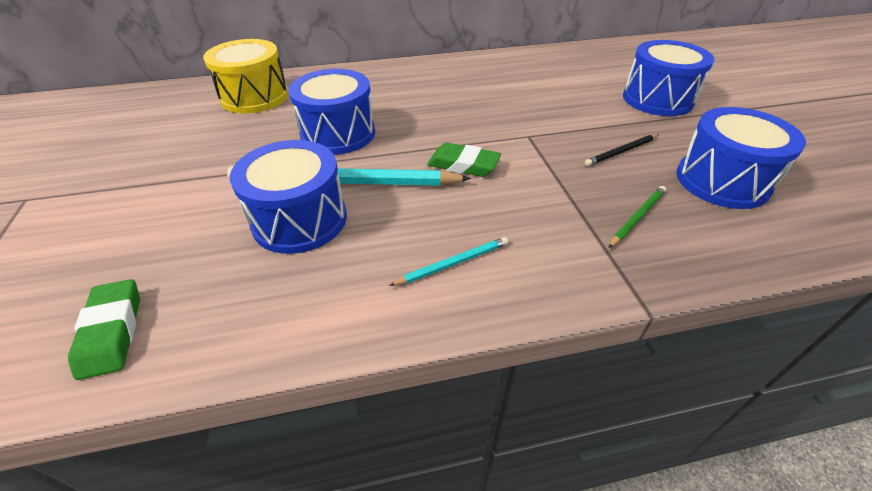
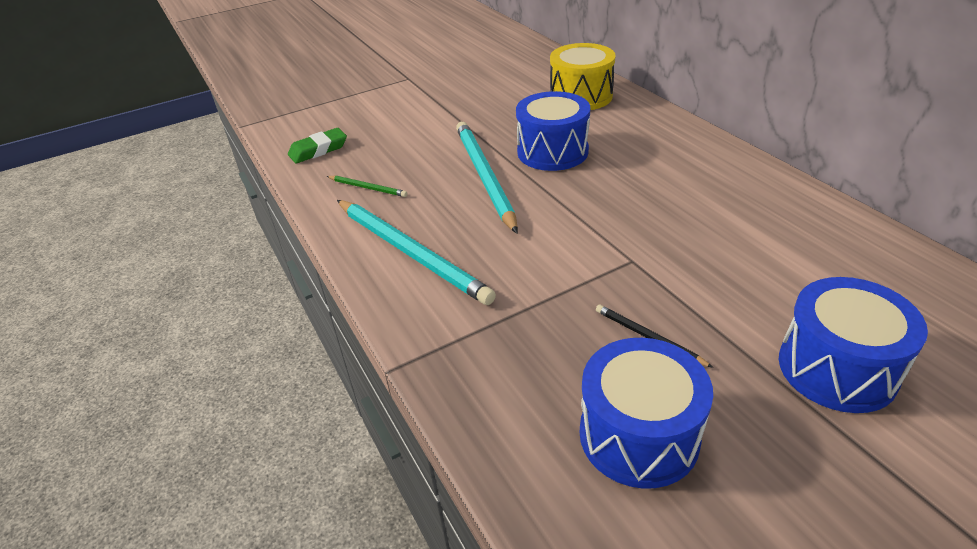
camera: 75 degrees right, 5 degrees down
(300, 220) = (431, 173): blue drum -> none
(453, 263) = (411, 252): turquoise pencil -> turquoise pencil, size x2.21
(463, 165) = (547, 229): green eraser -> none
(637, 217) = (521, 357): green pencil -> green pencil (368, 188)

